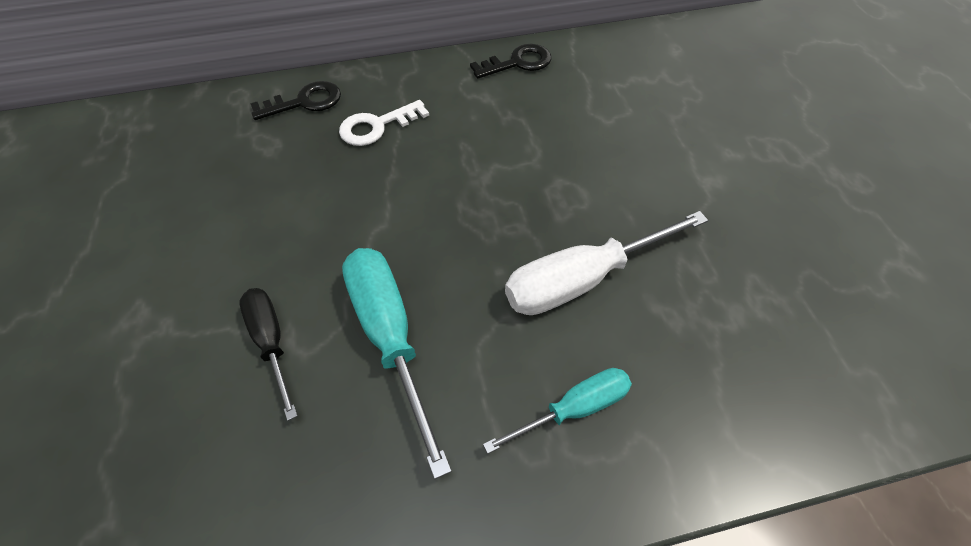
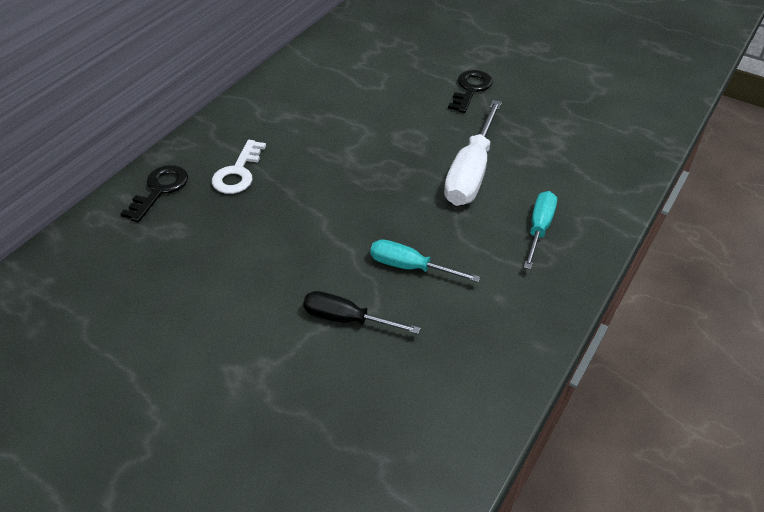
camera: 45 degrees left, 10 degrees down
(390, 337) = (410, 267): turquoise screwdriver -> turquoise screwdriver, size x0.61
(518, 63) = (280, 83): black key -> black key (470, 89)

